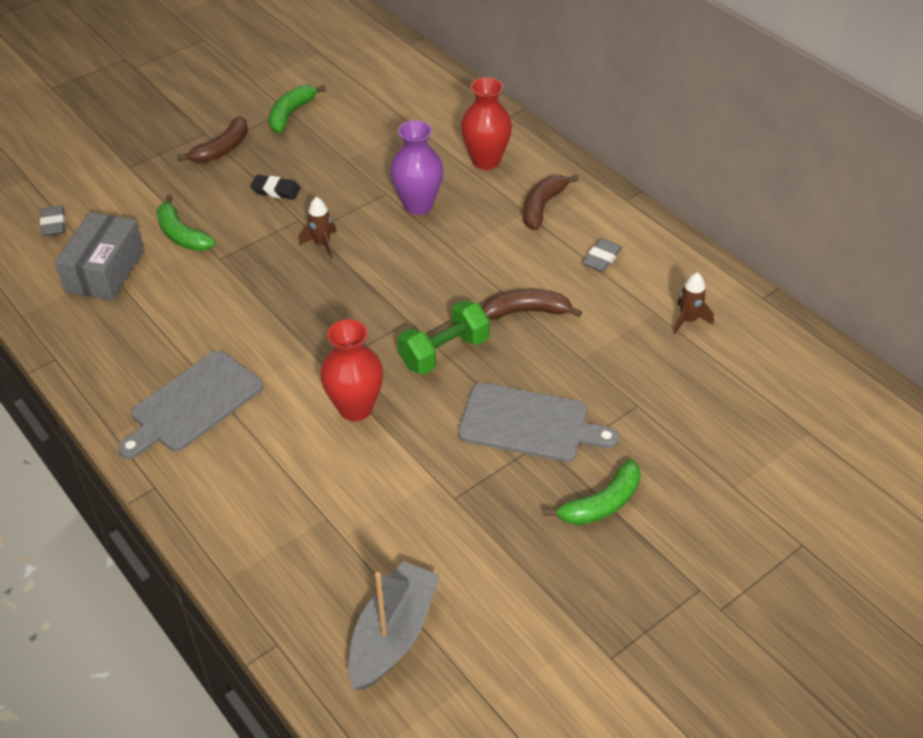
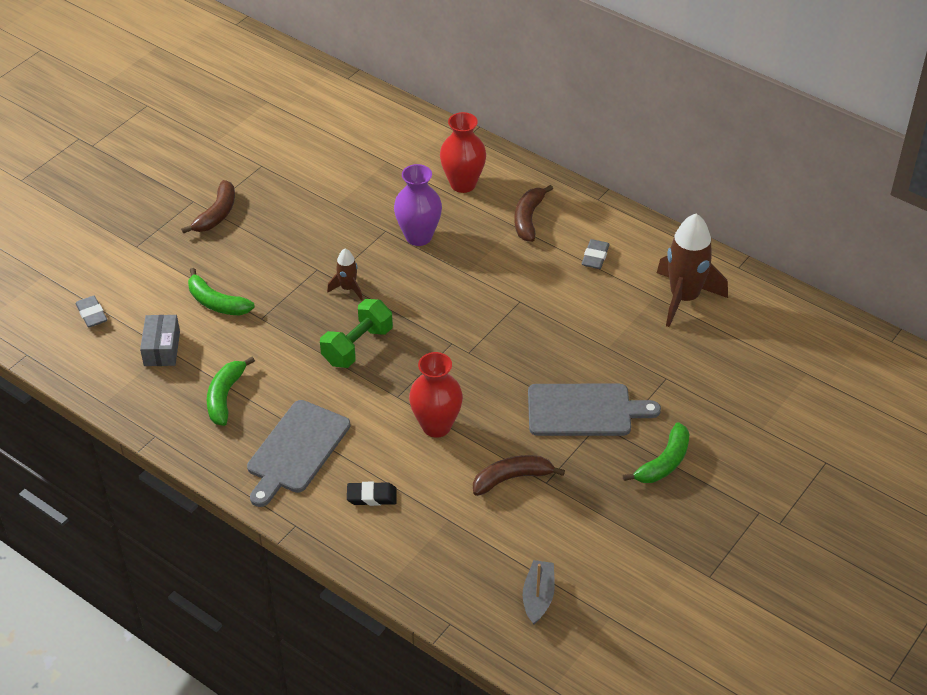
camera: 15 degrees left, 0 degrees up
(105, 270) = (162, 348): grey box -> grey box, size x0.66
(276, 190) = (284, 245): black eraser -> black eraser (371, 496)
(291, 114) = (266, 168): green banana -> green banana (225, 396)
(393, 635) = (538, 597): grey boat -> grey boat, size x0.62
(444, 352) = (492, 364): green dumbbell -> green dumbbell (357, 346)
(526, 311) = (548, 316): brown banana -> brown banana (512, 478)
(688, 320) = (684, 298): brown rocket -> brown rocket, size x2.05

